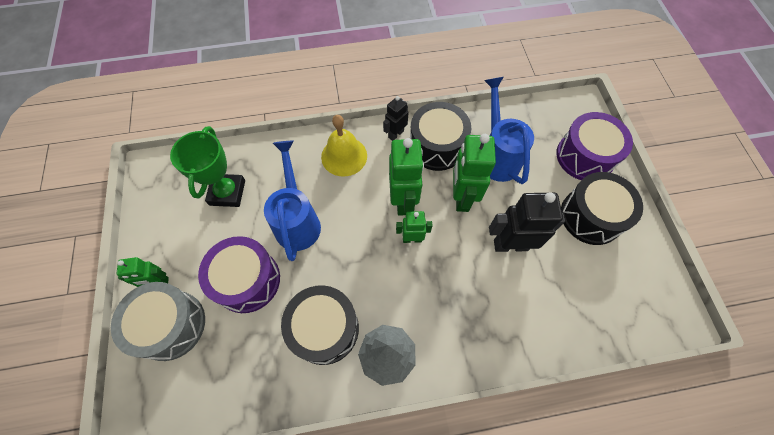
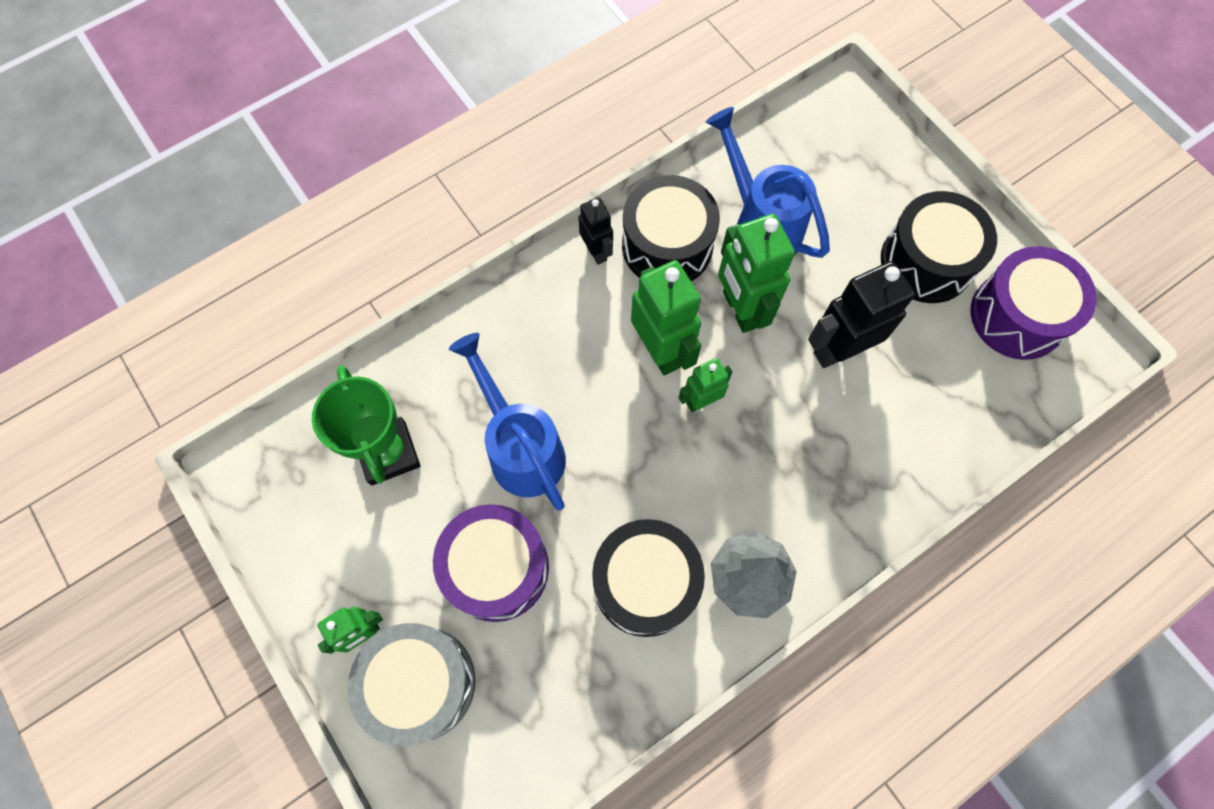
camera: 25 degrees left, 5 degrees up
(344, 156) = (537, 319): yellow bell -> none
(395, 134) = (596, 251): black robot -> black robot turned 135 degrees clockwise
(585, 156) = (881, 175): purple drum -> purple drum (1017, 316)

